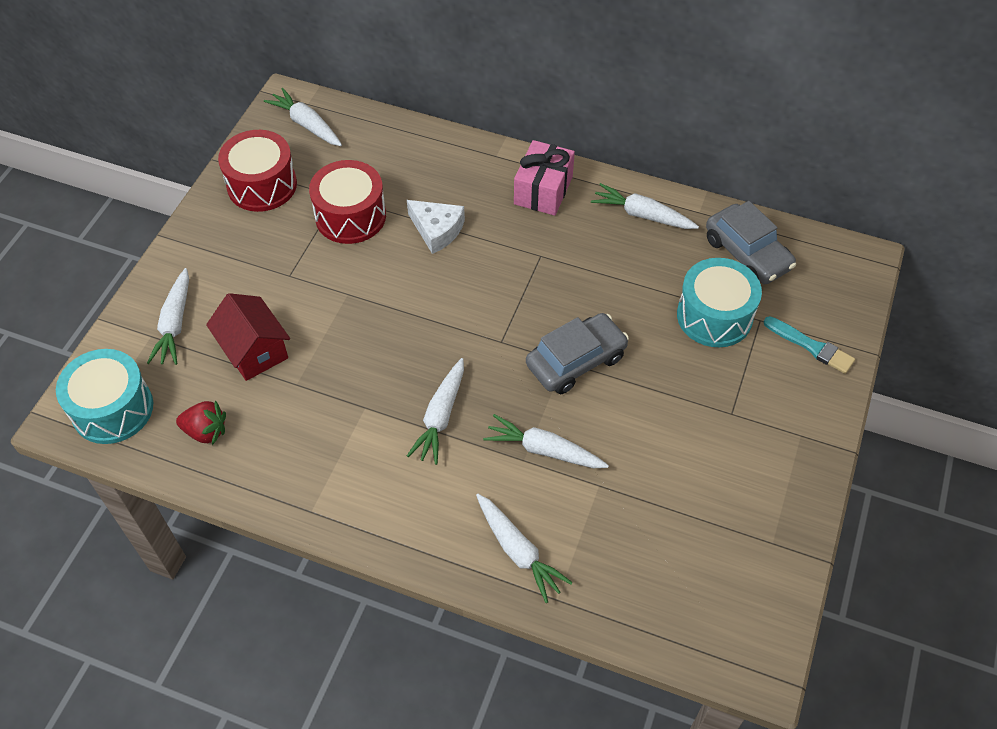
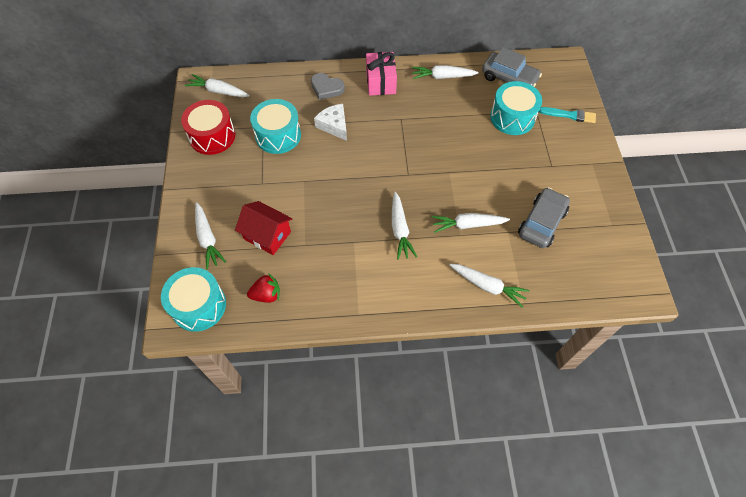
camera: 25 degrees left, 5 degrees up
(350, 216) = (278, 135): red drum -> turquoise drum
(437, 230) = (334, 125): white cheese -> white cheese turned 135 degrees counterclockwise
(458, 172) = (326, 88): none -> grey heart
(576, 361) = (455, 169): grey car -> grey car (541, 223)

